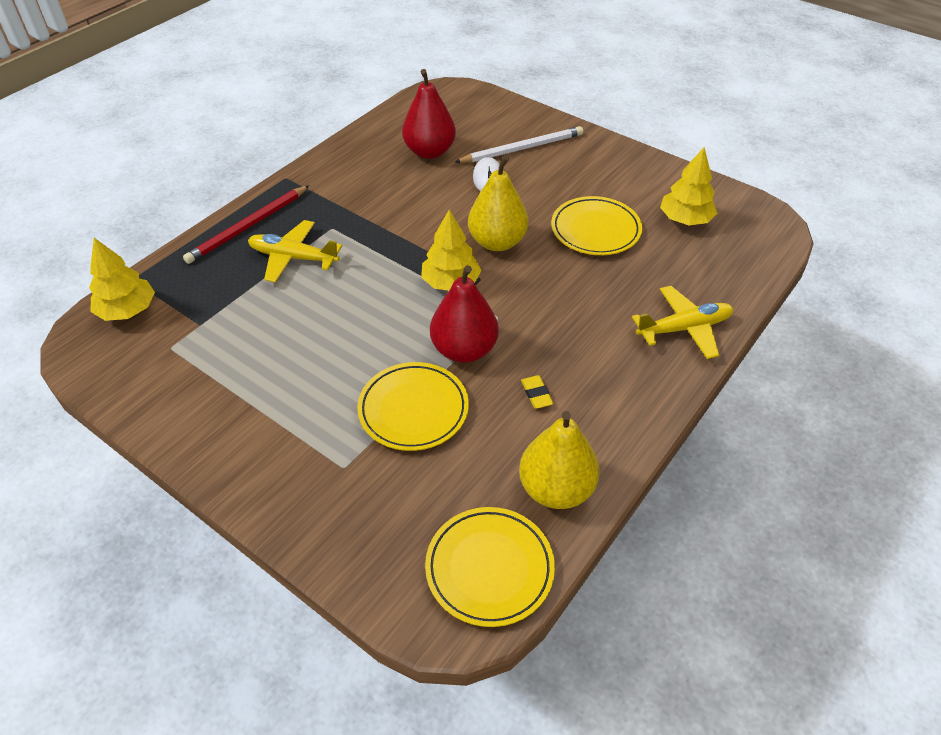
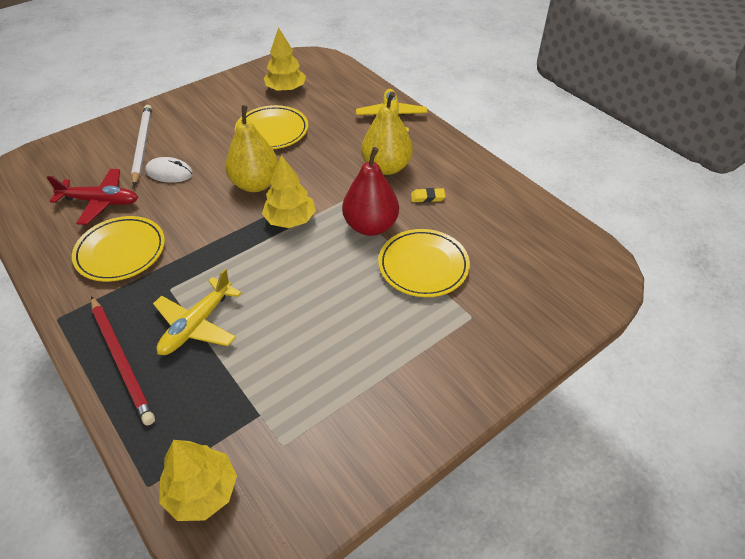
camera: 75 degrees left, 0 degrees up
(429, 152) = (100, 202): red pear -> red plane
(489, 568) = (570, 250): yellow plate -> yellow plate (121, 252)
(556, 489) = (512, 206): yellow pear -> yellow pear (386, 167)

